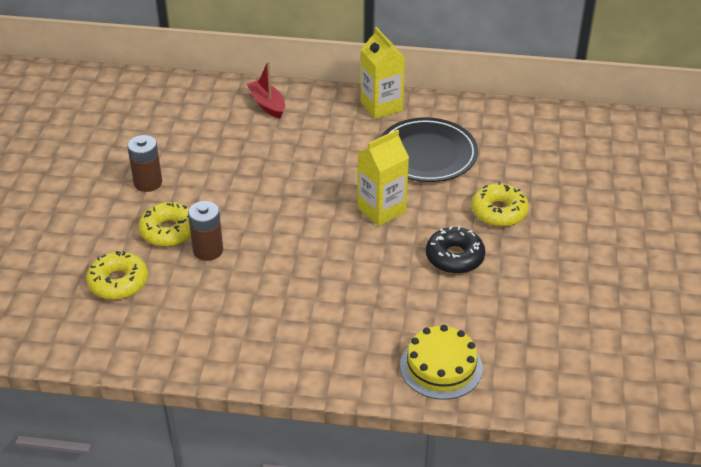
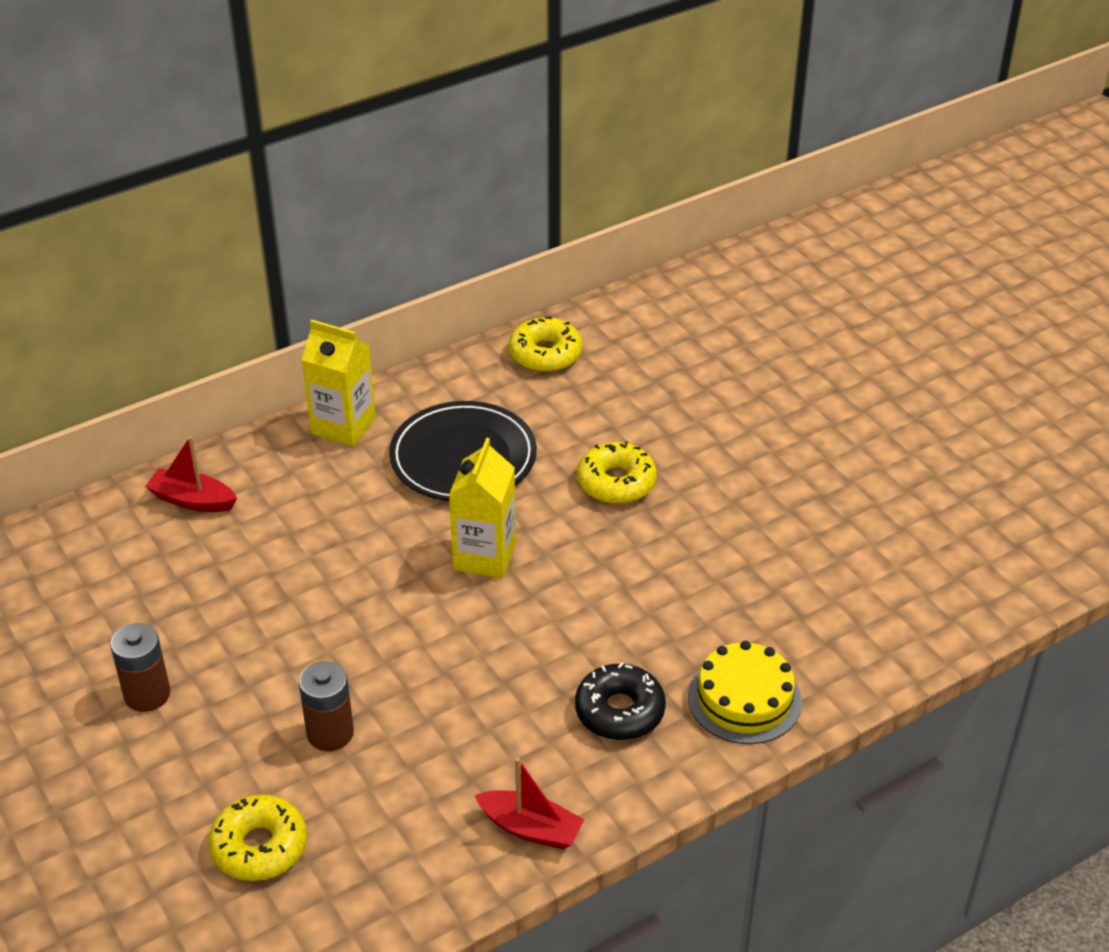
camera: 40 degrees left, 0 degrees up
(169, 231) = (250, 740): yellow donut -> yellow donut (545, 354)
(251, 357) = (530, 828): none -> red boat
(454, 257) = (626, 564): black donut -> black donut (619, 711)

